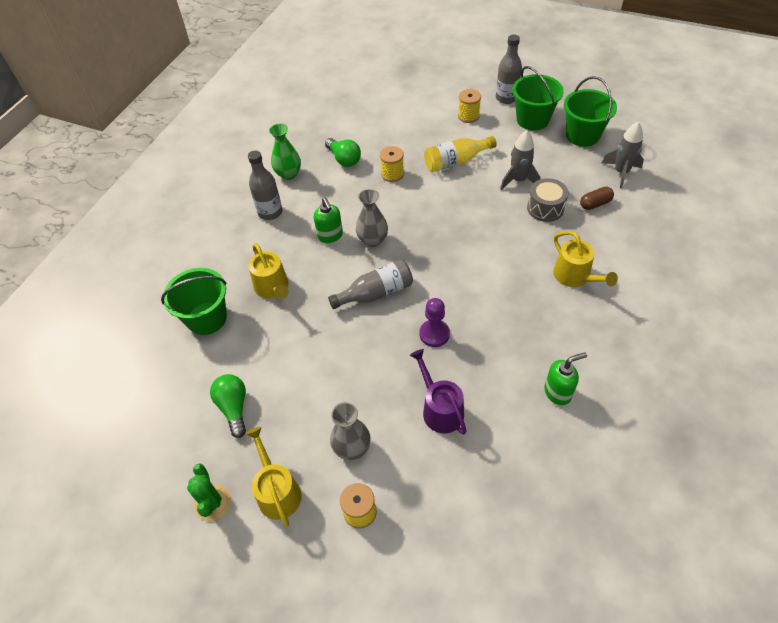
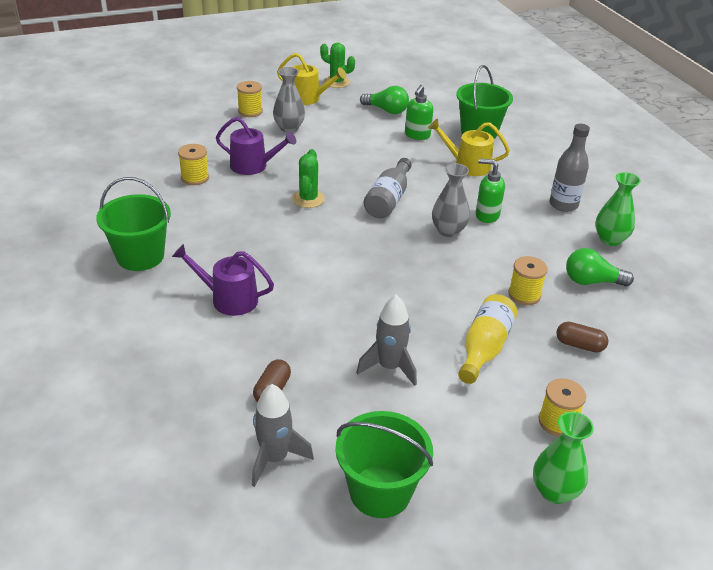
camera: 130 degrees right, 15 degrees down
(406, 136) = (579, 345): none -> brown capsule
(434, 334) = (308, 199): purple pawn -> green cactus
(506, 98) = (554, 491): grey bottle -> green vase
(506, 429) = (195, 178): none -> yellow spool
(532, 120) = (474, 474): green bucket -> green bucket (140, 256)
(545, 208) = (324, 351): grey drum -> none
(558, 392) = (173, 212): green soap dispenser -> green soap dispenser (417, 135)
(575, 276) = (229, 299): yellow watering can -> purple watering can

